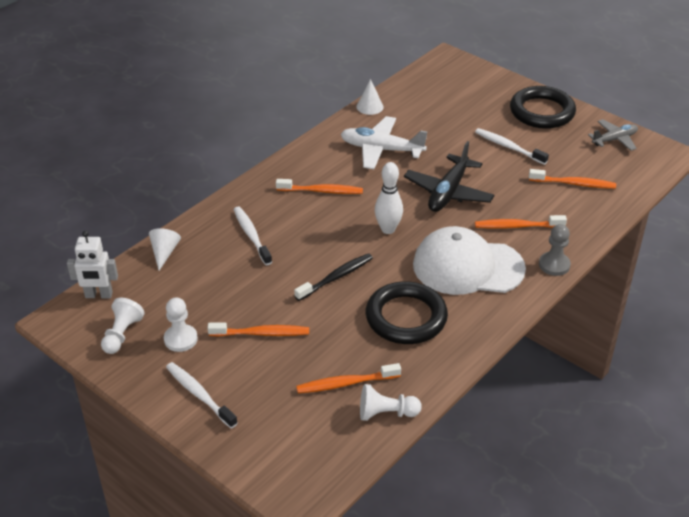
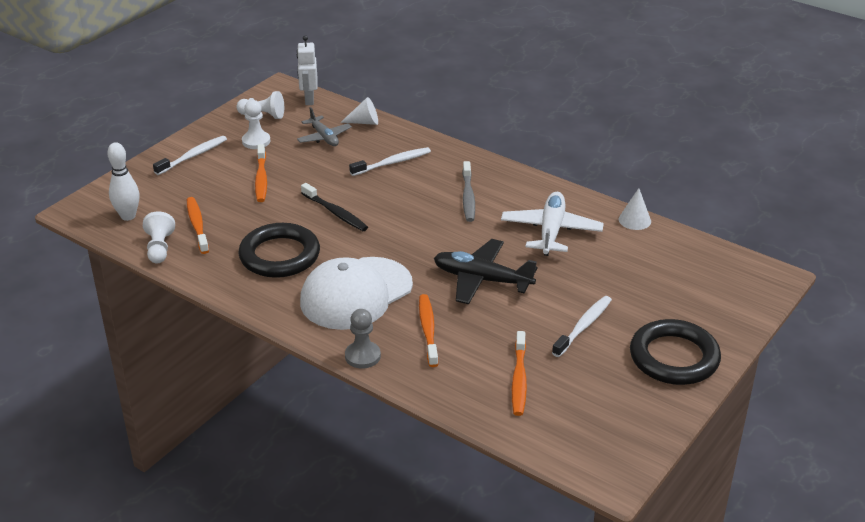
camera: 85 degrees right, 5 degrees down
(321, 191) = (468, 197): orange toothbrush -> grey toothbrush
(388, 229) = (411, 240): white bowling pin -> white bowling pin (128, 216)
(467, 267) = (356, 293): white cap -> white cap turned 135 degrees counterclockwise
(614, 139) = (629, 424): grey plane -> grey plane (324, 137)

